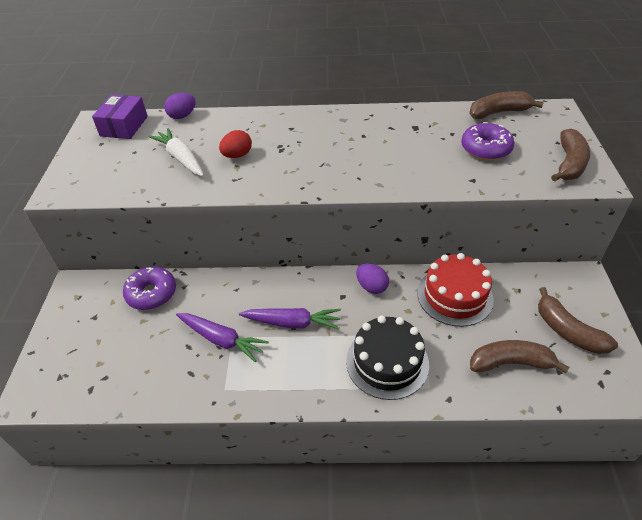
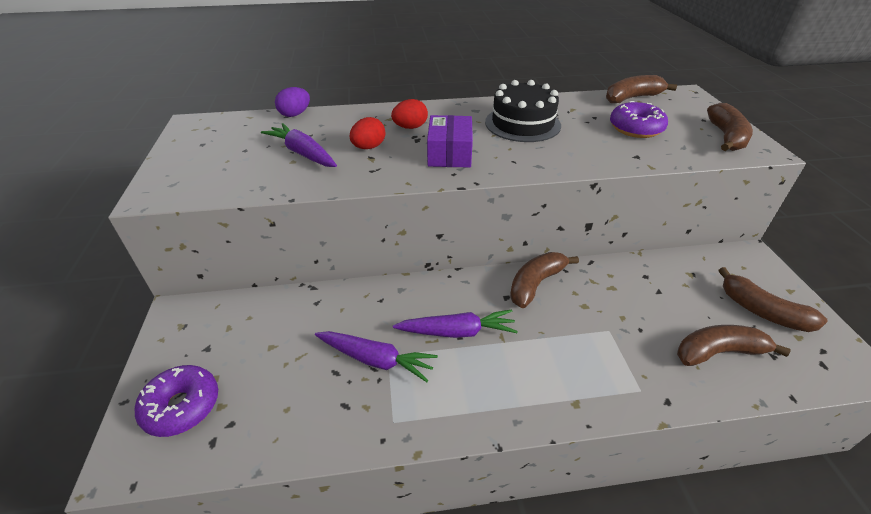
camera: 10 degrees left, 5 degrees down
(124, 126) = (227, 126): purple box -> purple box (449, 153)
(151, 294) = (278, 314): purple donut -> purple donut (182, 406)
(181, 158) = (303, 153): white carrot -> purple carrot
(278, 136) = (410, 127): none -> red egg
(371, 287) = (536, 284): purple egg -> brown banana
(387, 362) = (581, 366): black cake -> black cake (522, 124)
(455, 296) = (629, 286): red cake -> none

